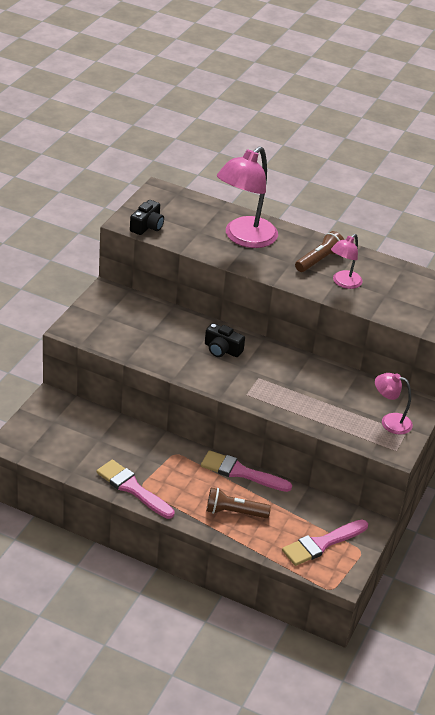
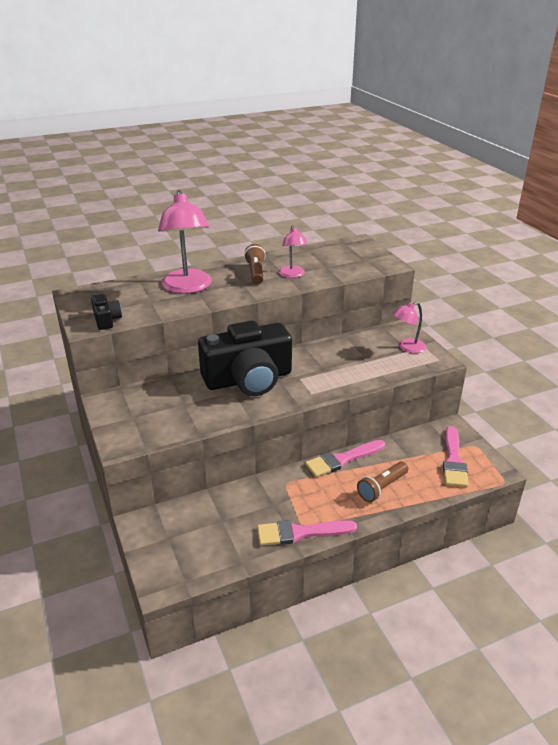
camera: 45 degrees left, 5 degrees down
(222, 349) = (248, 379): black camera -> black camera, size x2.37

